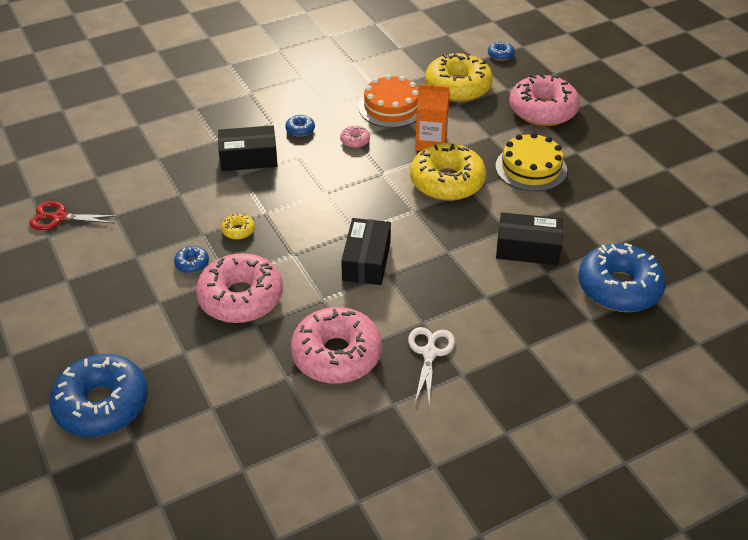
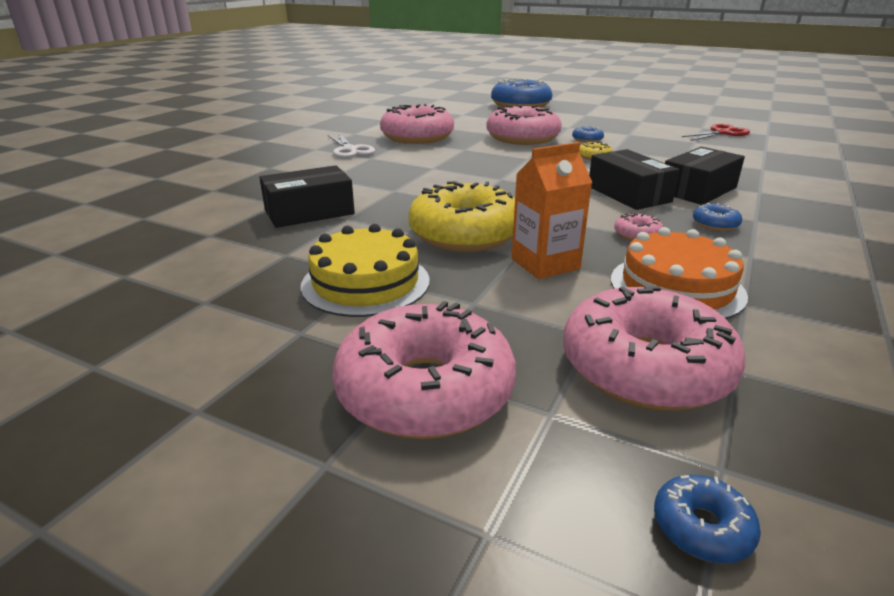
camera: 145 degrees right, 15 degrees down
(366, 261) = (462, 169): black box -> black box (628, 194)
(458, 87) = (645, 368): yellow donut -> pink donut
(619, 287) = (183, 213): blue donut -> none

